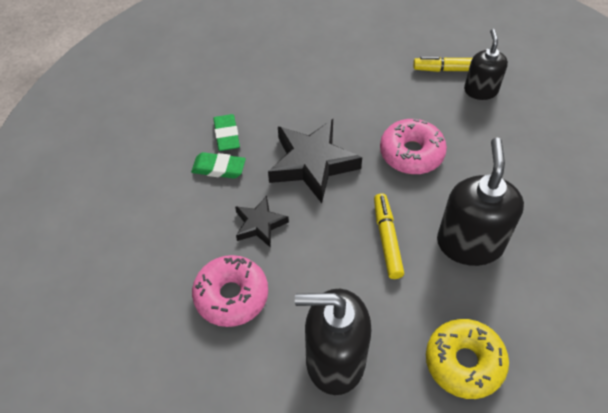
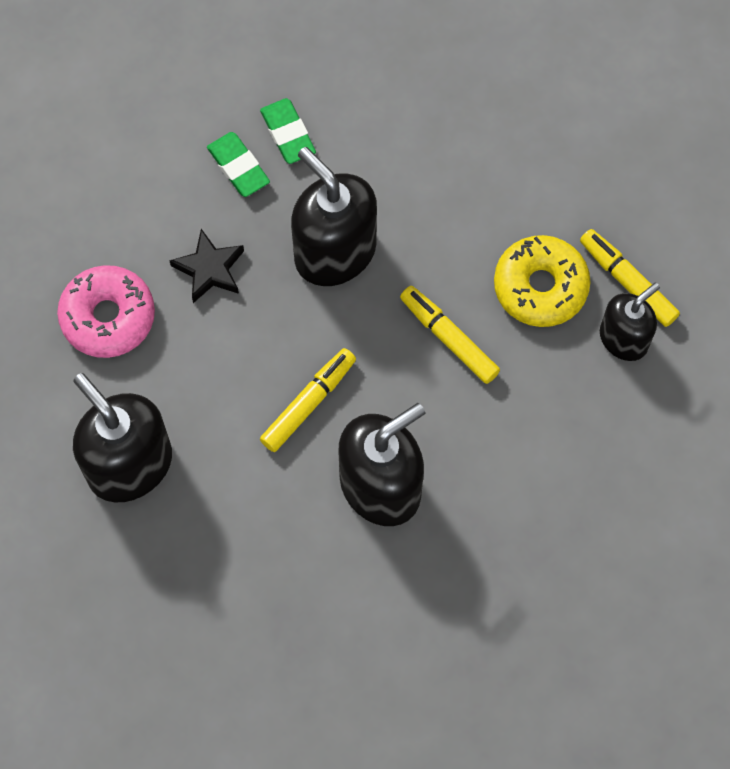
camera: 45 degrees right, 15 degrees up
(227, 135) = (288, 133): green eraser -> green eraser turned 60 degrees counterclockwise
(312, 164) = (334, 252): black star -> black soap dispenser
(411, 153) = (449, 338): pink donut -> yellow marker
(464, 362) = (234, 579): yellow donut -> yellow donut (540, 286)

